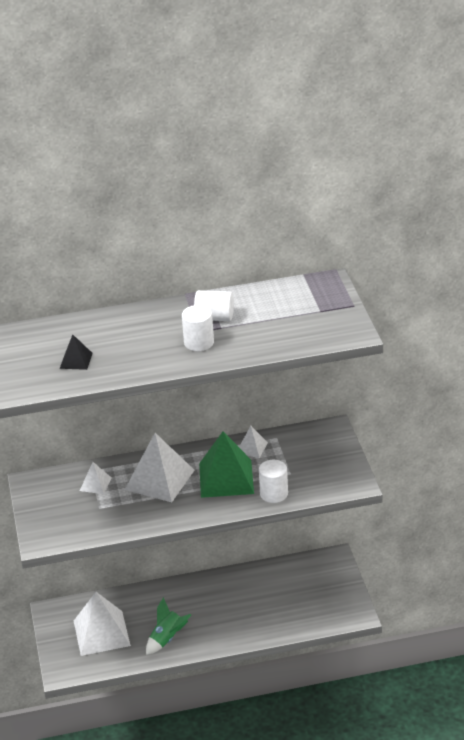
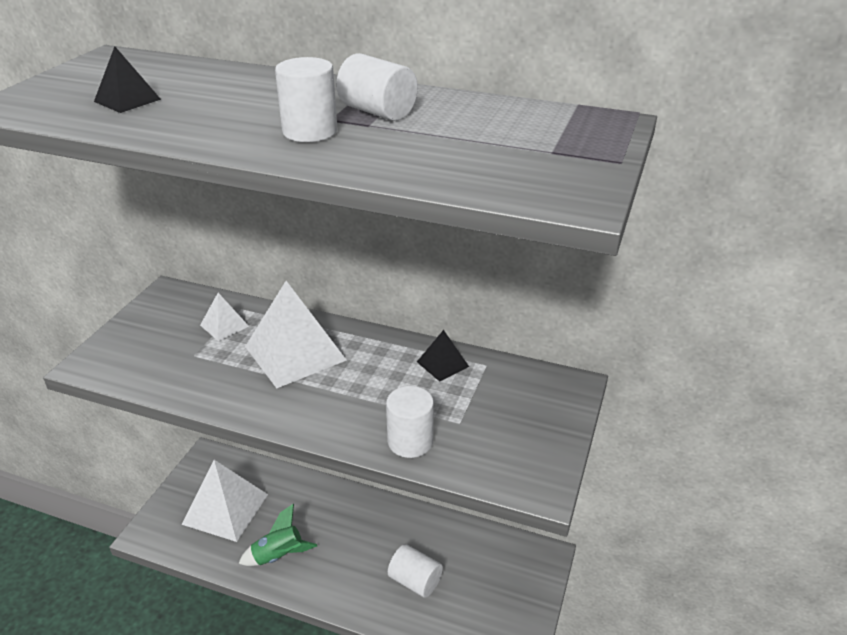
camera: 30 degrees right, 0 degrees up
(226, 478) = (372, 389): green pyramid -> none
(252, 448) = (442, 364): white pyramid -> black pyramid
(267, 609) = (415, 581): none -> white cylinder

